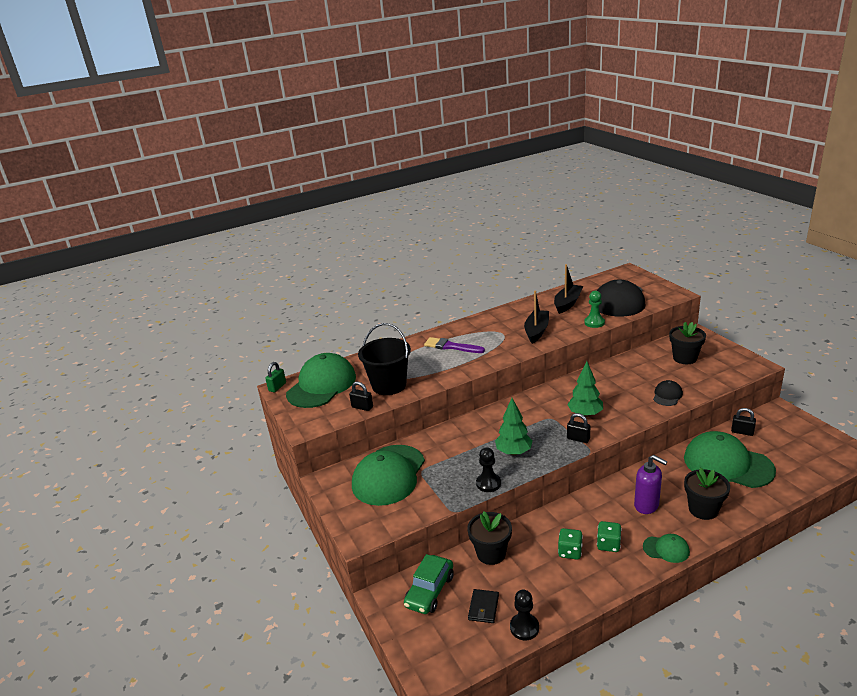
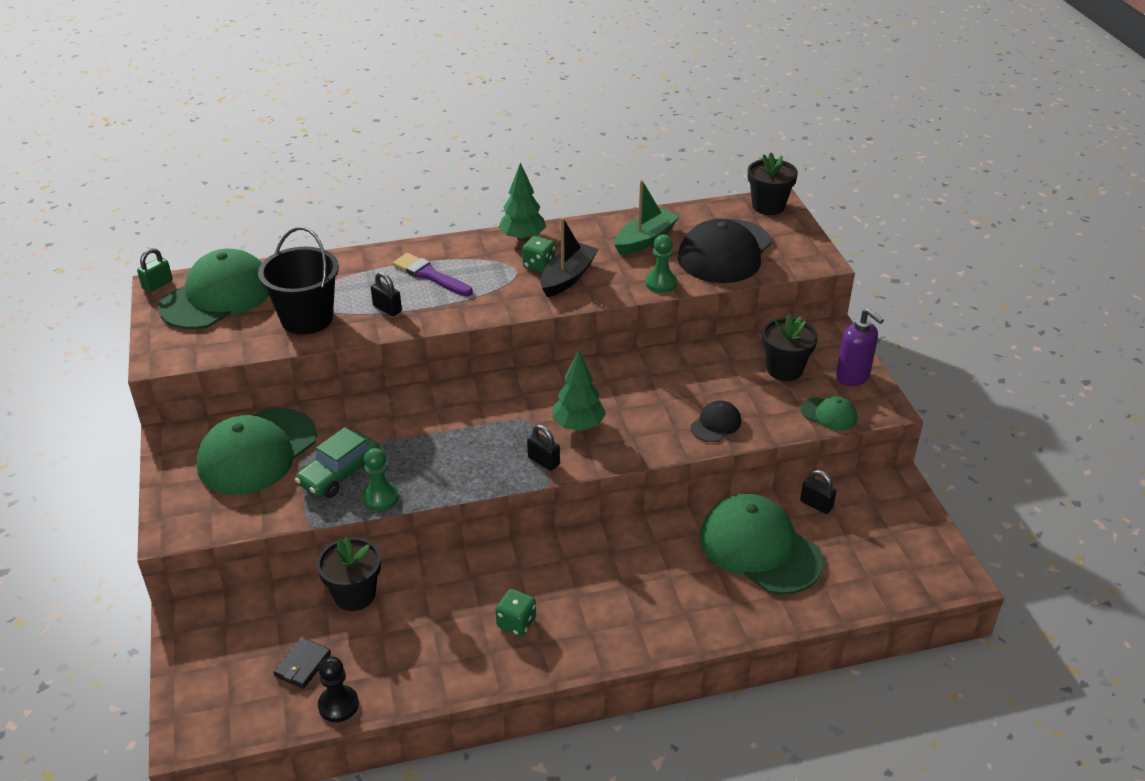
camera: 10 degrees right, 10 degrees up
(362, 407) = (251, 345): black padlock -> black padlock (387, 309)
(430, 591) = (248, 625): green car -> green car (339, 474)
(488, 483) = (380, 497): black pawn -> green pawn
(514, 452) = (442, 459): green tree -> green tree (522, 238)
(567, 303) = (645, 240): black boat -> green boat
(570, 552) = (459, 619): green dice -> green dice (539, 265)
(646, 505) = (604, 581): purple soap dispenser -> purple soap dispenser (853, 377)
(666, 549) = (589, 649): green cap -> green cap (829, 414)
(703, 509) = (678, 606): black flower pot -> black flower pot (768, 206)

